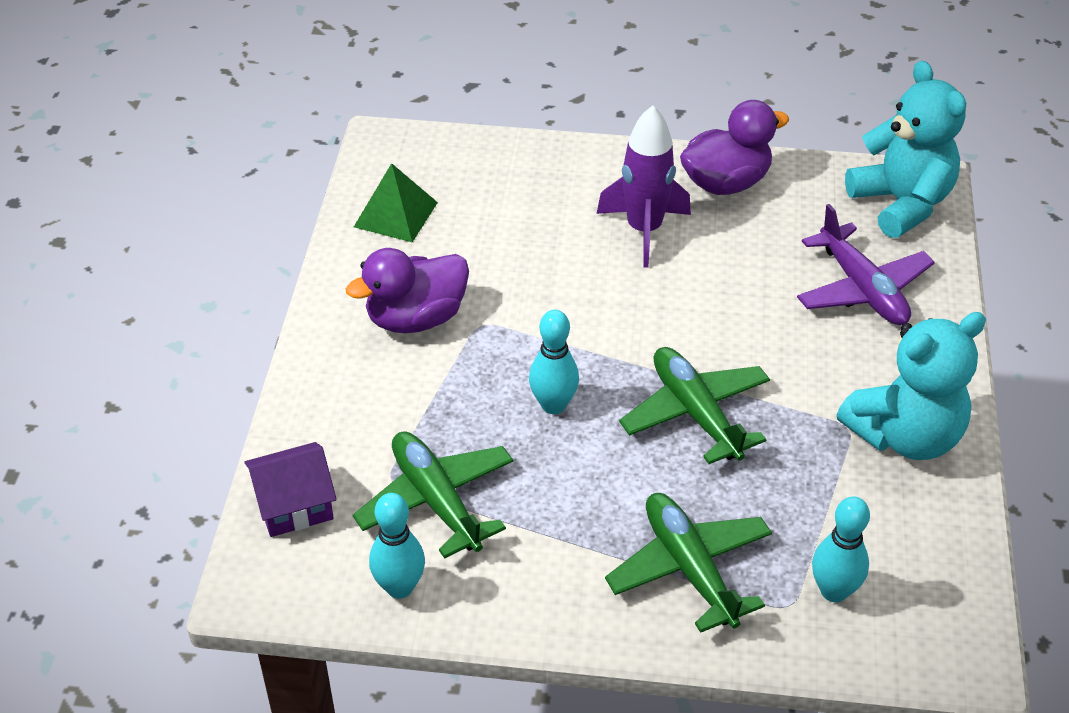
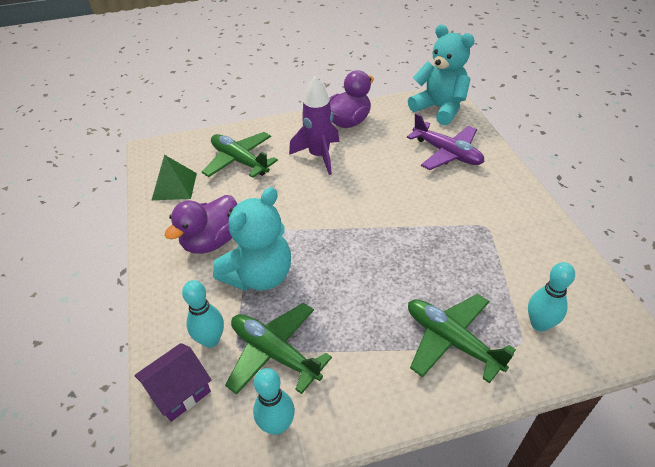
camera: 20 degrees left, 0 degrees up
(553, 405) = (318, 266): turquoise bowling pin -> turquoise bowling pin (211, 340)
(695, 413) = (401, 245): green plane -> green plane (240, 161)
(905, 436) = (517, 221): turquoise teddy bear -> turquoise teddy bear (259, 275)

